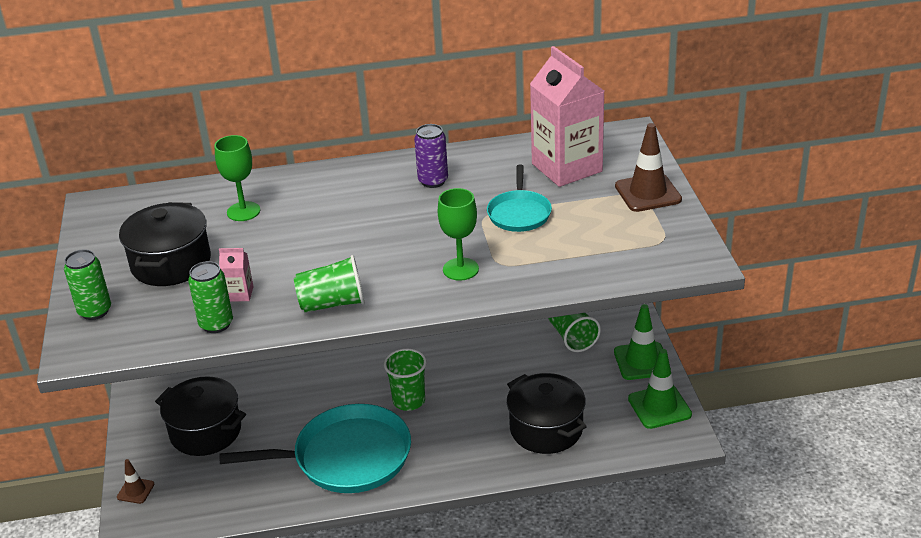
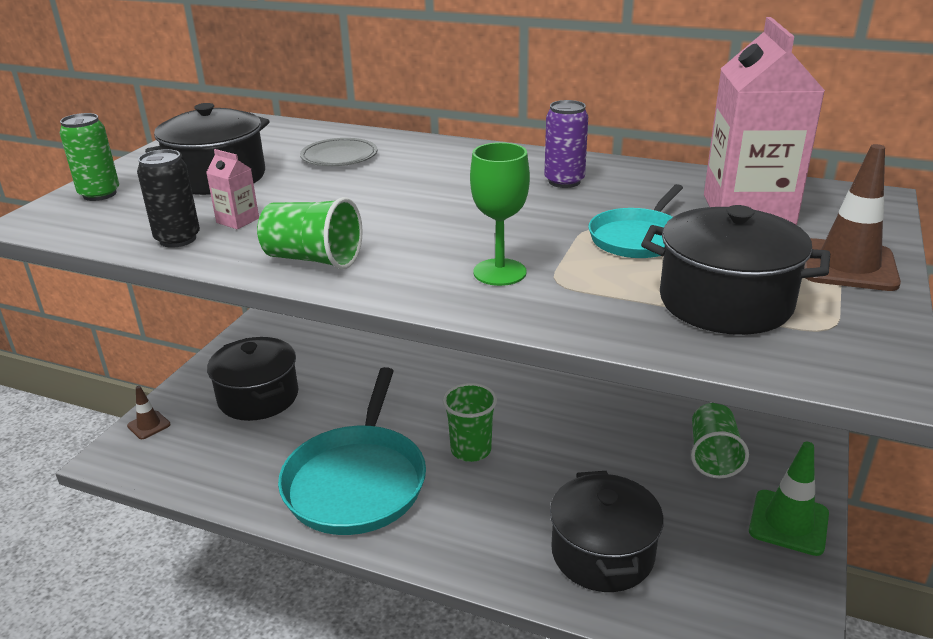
camera: 30 degrees right, 5 degrees down
(216, 324) = (178, 239): green can -> black can
(243, 211) = (339, 156): green goblet -> grey plate
(346, 457) = (357, 481): turquoise pan -> turquoise pan turned 75 degrees clockwise
(601, 243) = (725, 302): none -> black pot
(659, 407) = (778, 594): green traffic cone -> none

